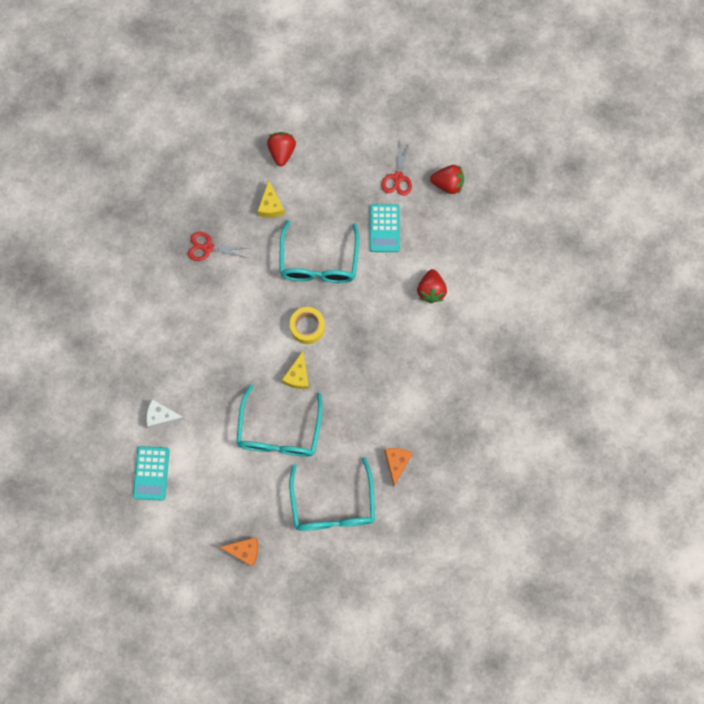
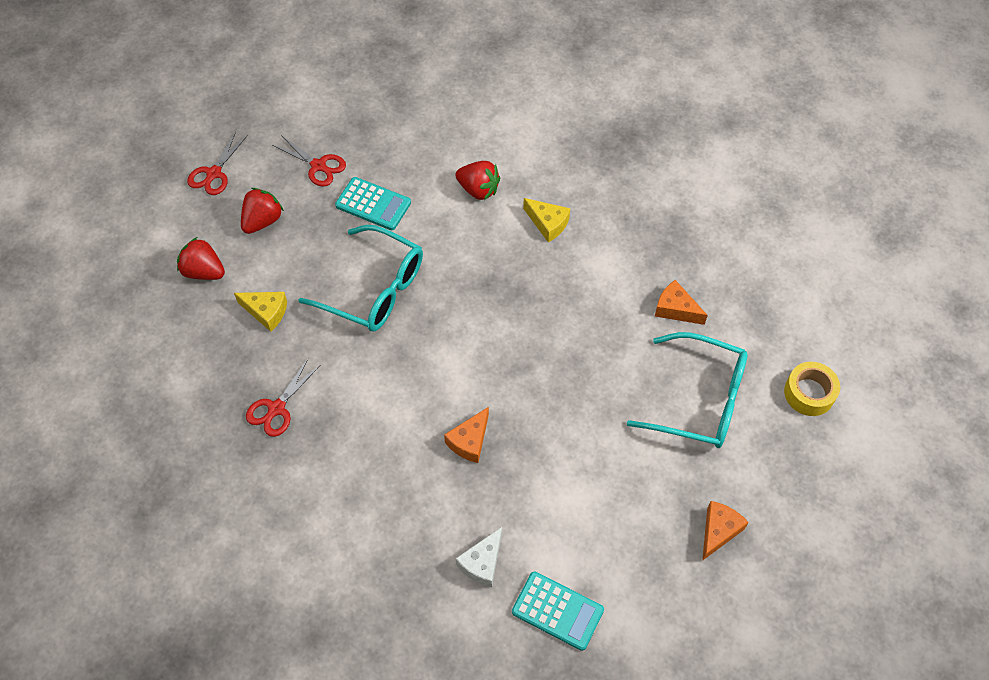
camera: 65 degrees left, 15 degrees down
(237, 372) = (469, 441): none -> orange cheese
(279, 432) = (575, 423): turquoise glasses -> none
(298, 376) = (511, 372): yellow cheese -> yellow cheese (548, 224)
(307, 327) = (452, 336): yellow tape -> yellow tape (809, 393)
(358, 116) = (214, 173): none -> red scissors
(447, 184) = (358, 122): red strawberry -> red strawberry (262, 221)

